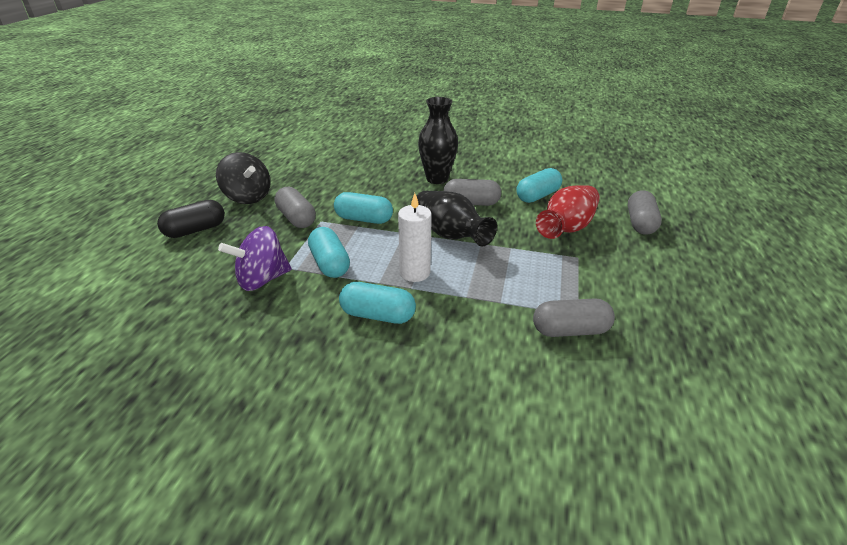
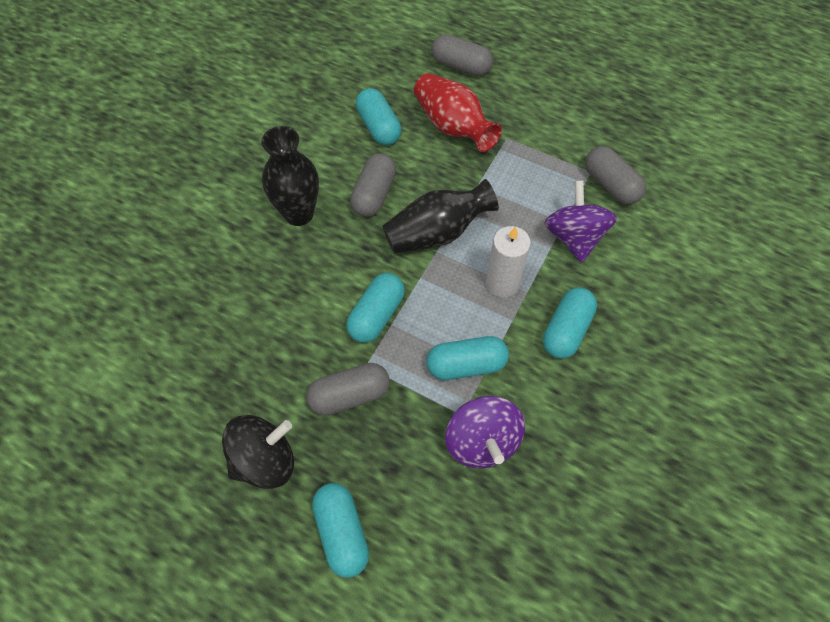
camera: 75 degrees left, 25 degrees up
(195, 230) = (342, 532): black capsule -> turquoise capsule
(486, 310) = (574, 237): none -> purple spinning top
(570, 330) = (611, 185): grey capsule -> grey capsule turned 45 degrees counterclockwise

